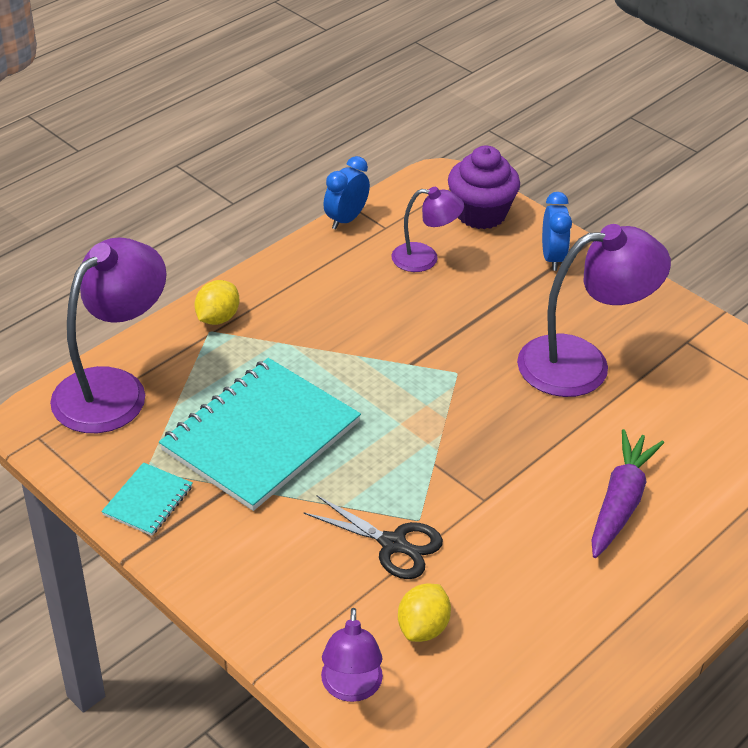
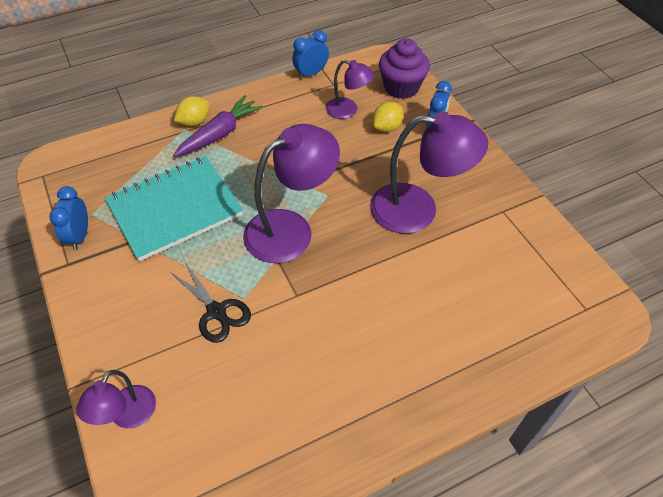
camera: 20 degrees right, 10 degrees up
(113, 389) = (105, 154): purple lamp -> purple lamp (291, 229)
(148, 501) = (80, 236): turquoise notebook -> blue clock
(423, 627) = (202, 383): yellow lemon -> yellow lemon (386, 127)
(620, 502) = (393, 324): purple carrot -> purple carrot (220, 134)

